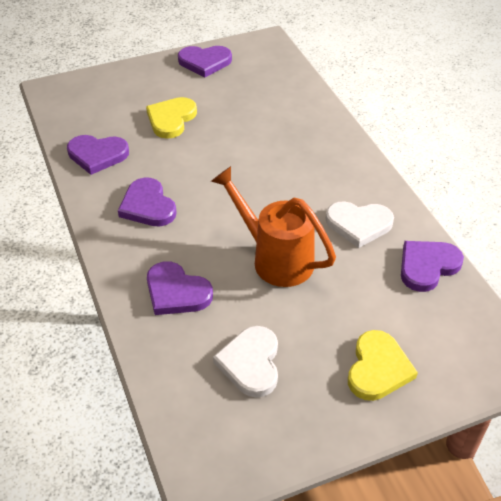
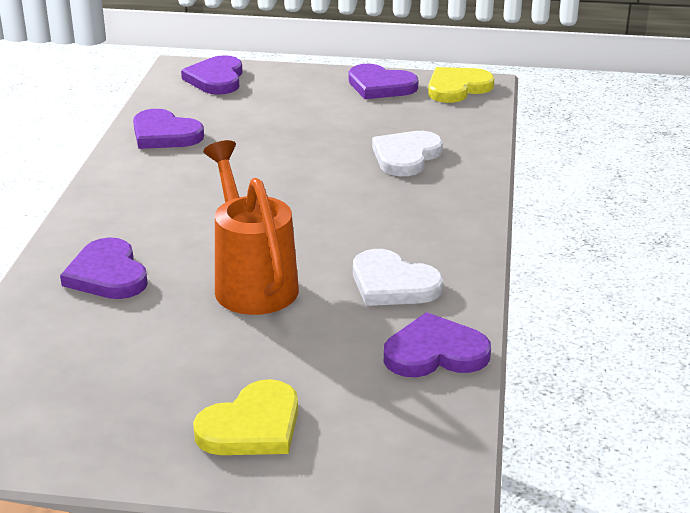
camera: 30 degrees right, 15 degrees down
(148, 206) = (166, 192): purple heart -> purple heart (216, 79)
(171, 119) = (281, 126): yellow heart -> yellow heart (457, 88)
(251, 363) = (111, 364): white heart -> white heart (406, 156)

